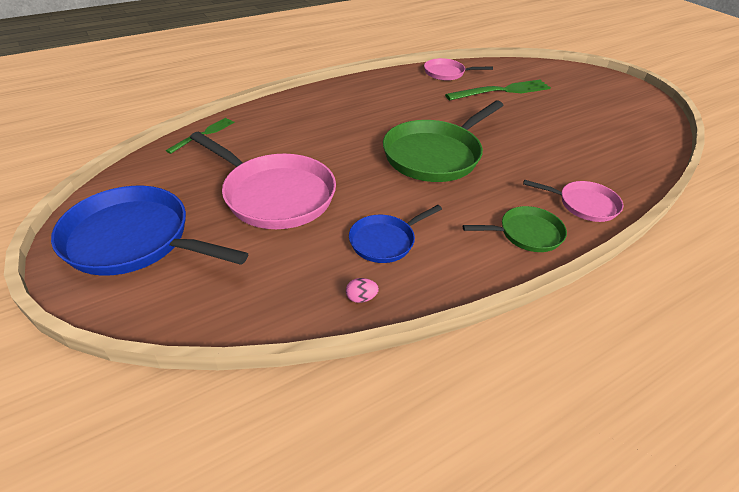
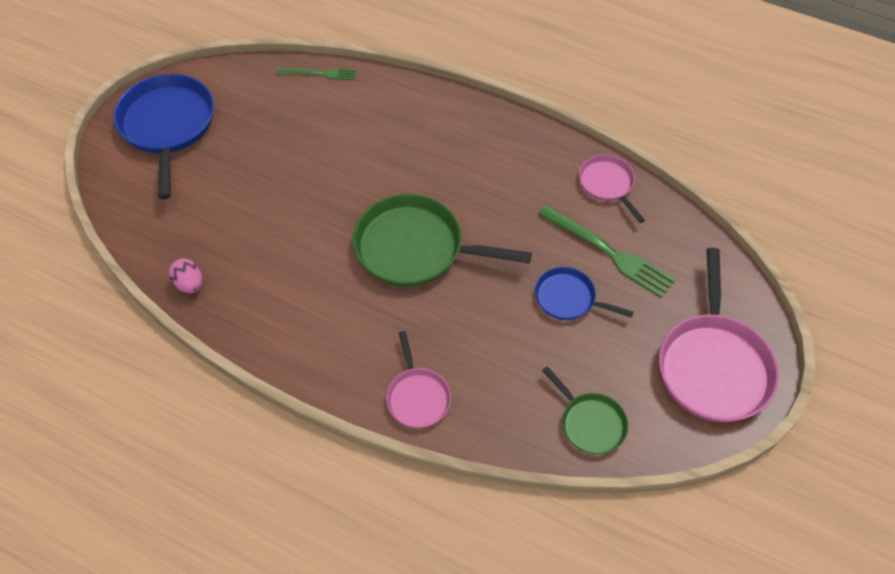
camera: 60 degrees right, 15 degrees up
(275, 195) = (271, 170): pink pan -> pink pan (713, 366)
(361, 298) = (189, 284): pink egg -> pink egg, size x1.53
(385, 241) = (261, 269): blue pan -> blue pan (568, 298)
(526, 234) = (337, 363): green pan -> green pan (590, 423)

